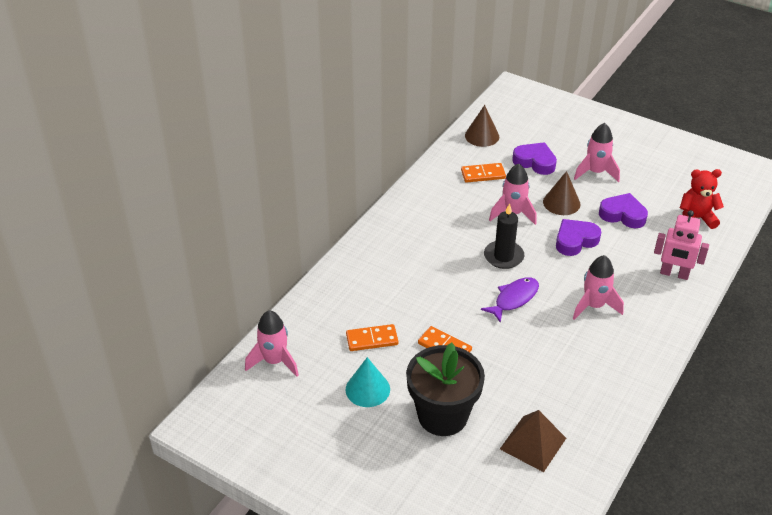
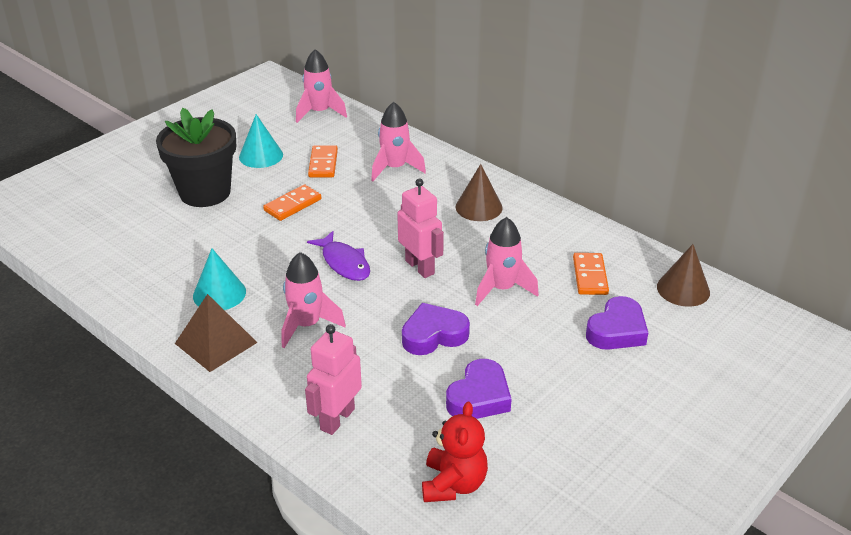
camera: 100 degrees right, 5 degrees down
(503, 256) = (420, 267): black candle -> pink robot
(533, 443) = (138, 241): brown pyramid -> brown pyramid (216, 343)
(561, 203) = (517, 338): brown cone -> brown cone (479, 207)
(575, 241) = (433, 335): purple heart -> purple heart turned 90 degrees counterclockwise
(580, 365) = (219, 293): none -> turquoise cone
(595, 172) = (587, 391): pink rocket -> pink rocket (395, 168)

